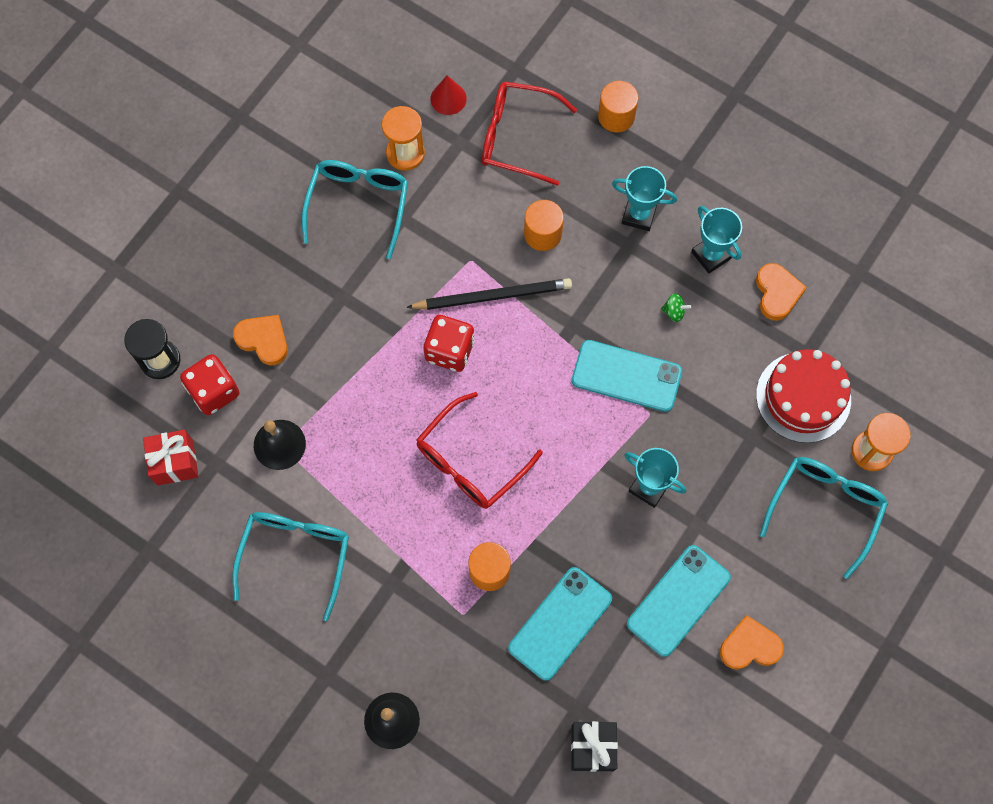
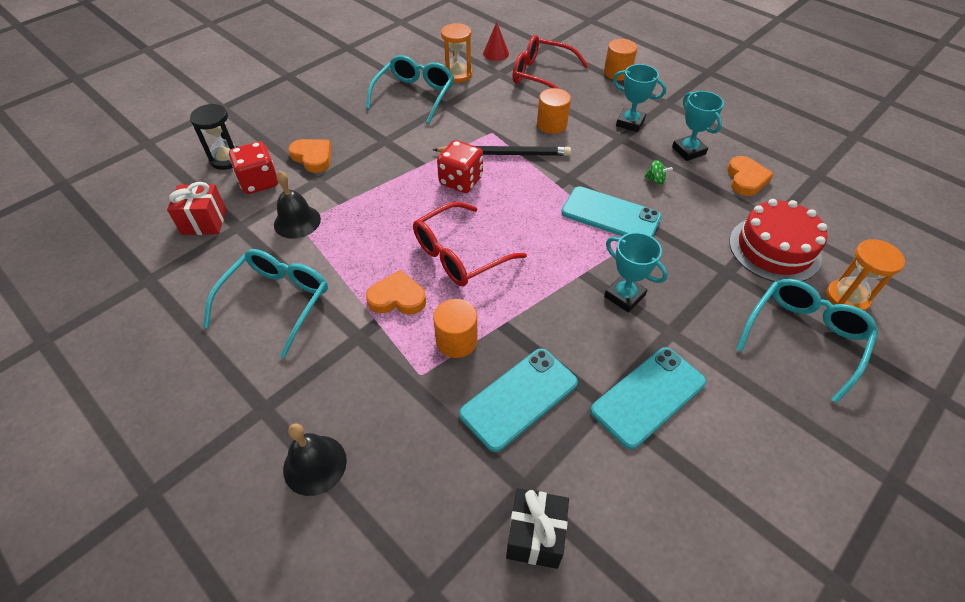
camera: 10 degrees right, 20 degrees down
(749, 646) = (728, 454): orange heart -> orange heart (397, 298)

